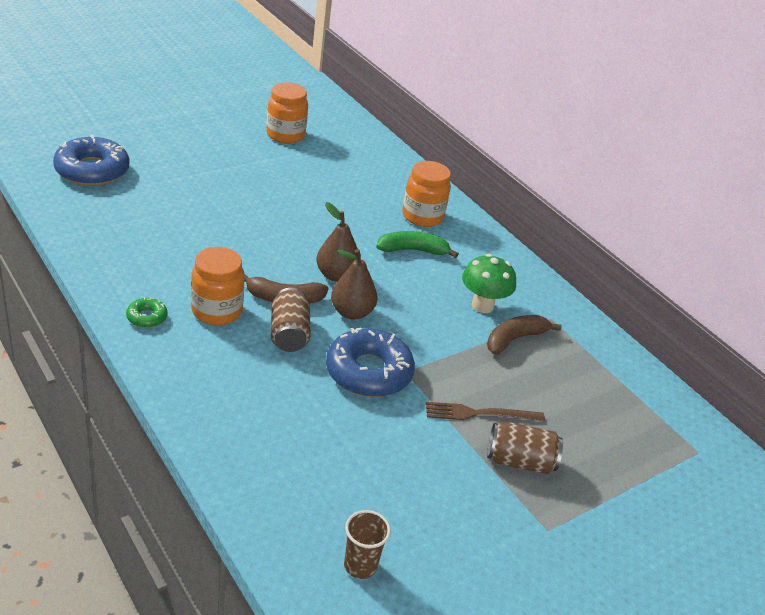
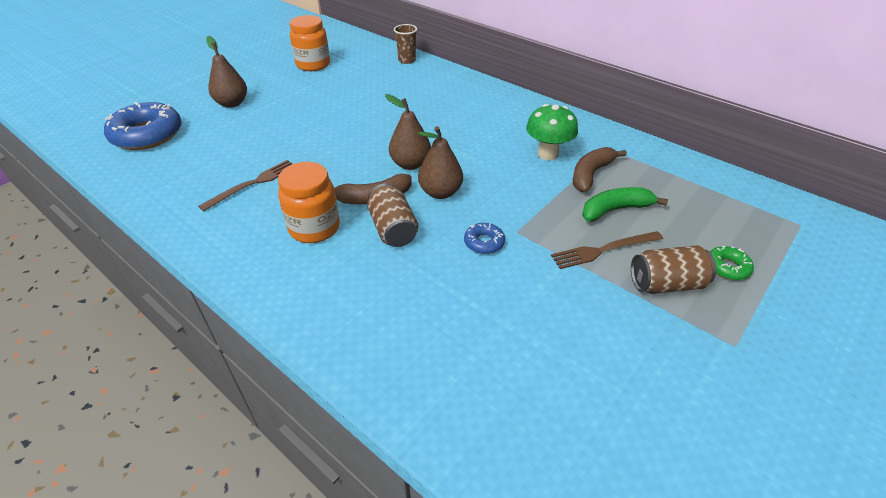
camera: 10 degrees left, 5 degrees up
(147, 317) = (247, 255): green donut -> green donut (727, 267)
(176, 251) = (253, 184): none -> brown fork
(185, 158) = (232, 103): none -> brown pear
(360, 566) = (587, 459): brown cup -> brown cup (407, 60)
(368, 372) = (484, 242): blue donut -> blue donut, size x0.46
(413, 250) = (465, 126): green banana -> green banana (615, 210)
(422, 216) = (458, 97): orange jar -> none

